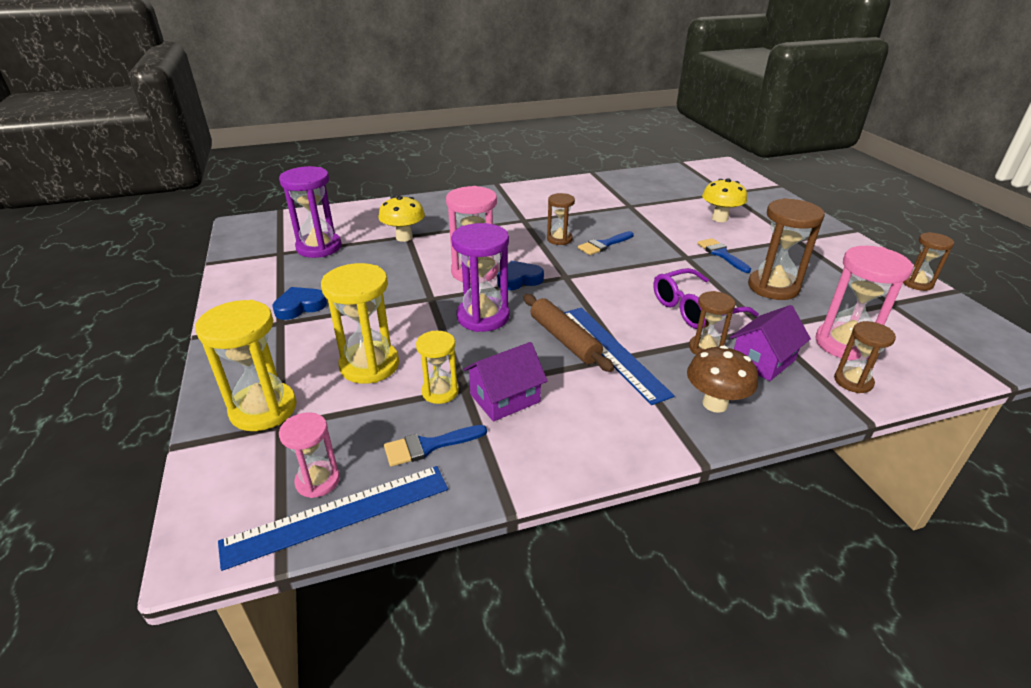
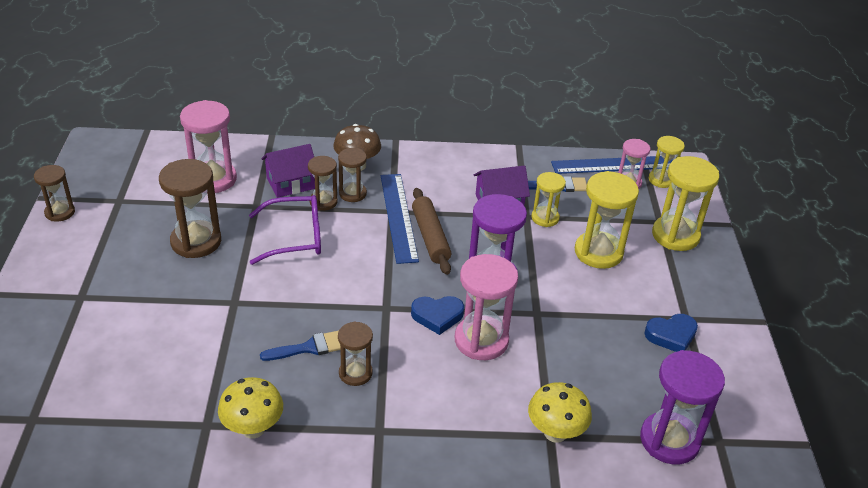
camera: 165 degrees left, 5 degrees up
(257, 504) = (661, 180): none -> yellow hourglass
(719, 218) = (118, 359): yellow mushroom -> yellow mushroom (253, 429)
(721, 254) = (192, 296): blue brush -> none
(853, 381) = (247, 156): brown hourglass -> brown hourglass (352, 194)

